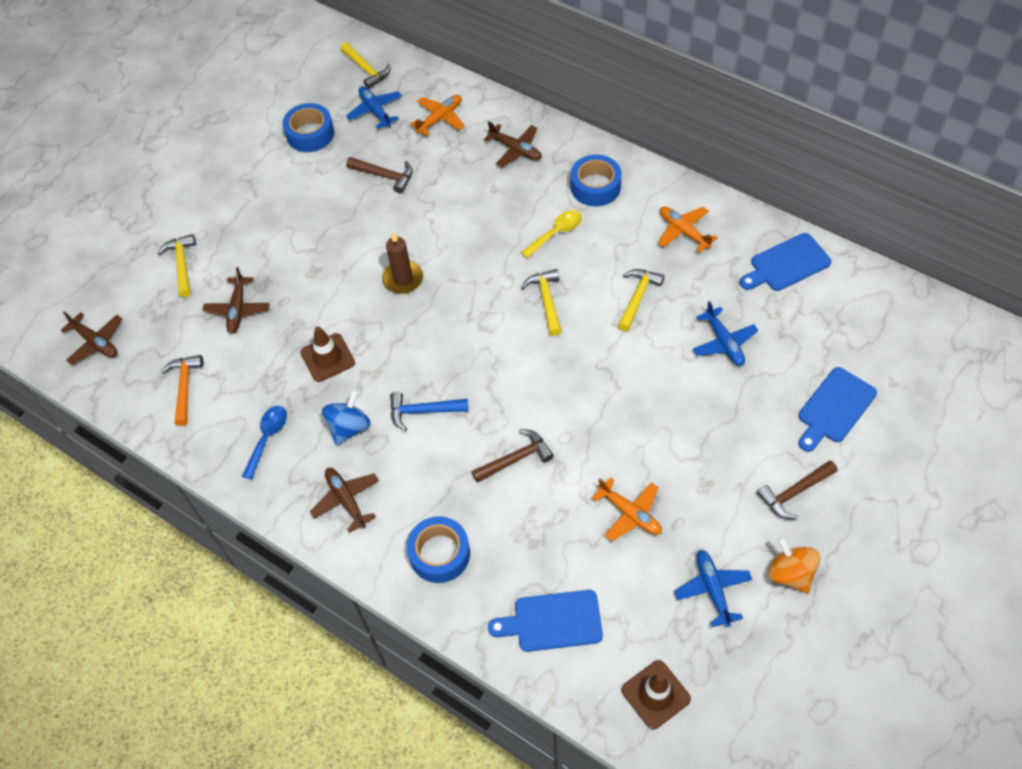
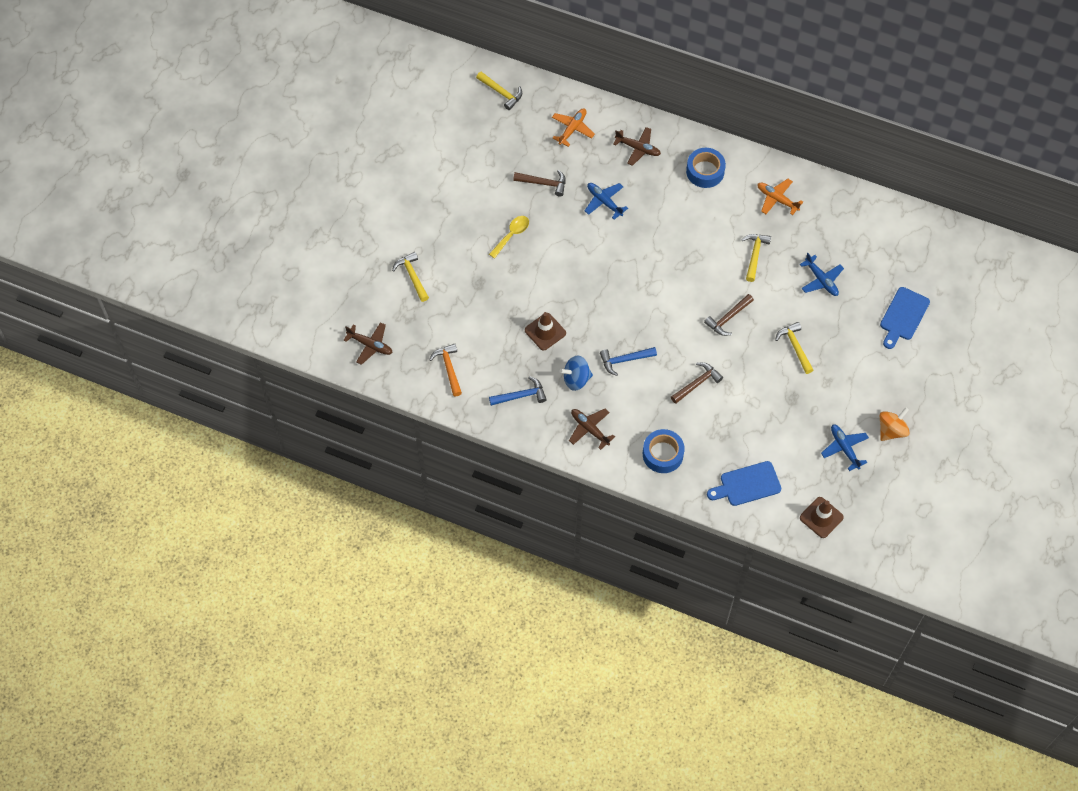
camera: 15 degrees left, 5 degrees up
(238, 309) = (467, 305): brown plane -> none
(267, 438) = (521, 395): blue spoon -> blue hammer
(310, 134) = (474, 155): blue tape -> none
(349, 427) = (576, 379): blue spinning top -> blue spinning top turned 120 degrees counterclockwise
(375, 111) = (519, 128): blue plane -> blue plane (604, 202)
(403, 279) = (582, 264): brown candle -> none
(546, 300) = (690, 266): yellow hammer -> yellow hammer (795, 347)
(556, 233) = (684, 213): yellow spoon -> yellow spoon (511, 235)
(630, 513) = (781, 408): orange plane -> none
(786, 264) = (854, 215): blue cutting board -> none
(790, 573) = (891, 430): orange spinning top -> orange spinning top turned 90 degrees clockwise
(794, 492) = (886, 378): brown hammer -> brown hammer (728, 318)

